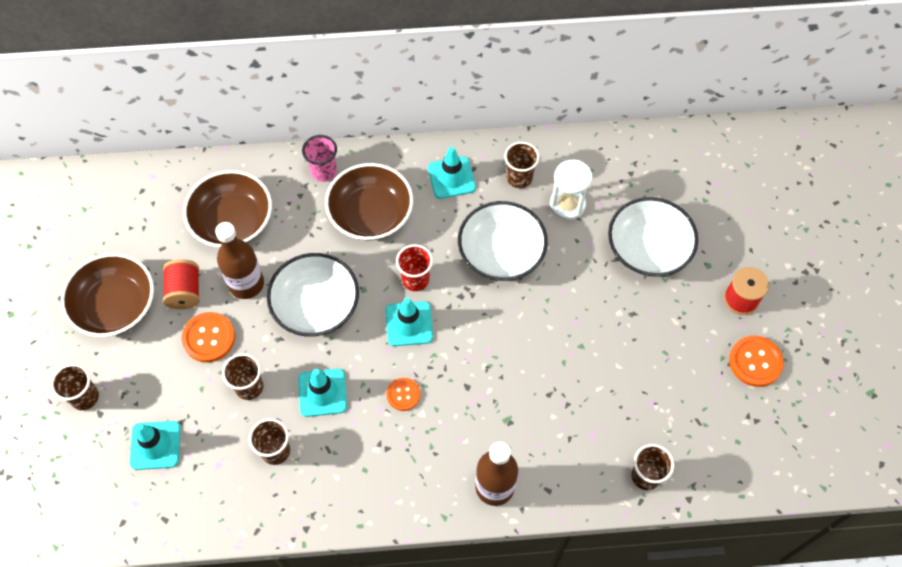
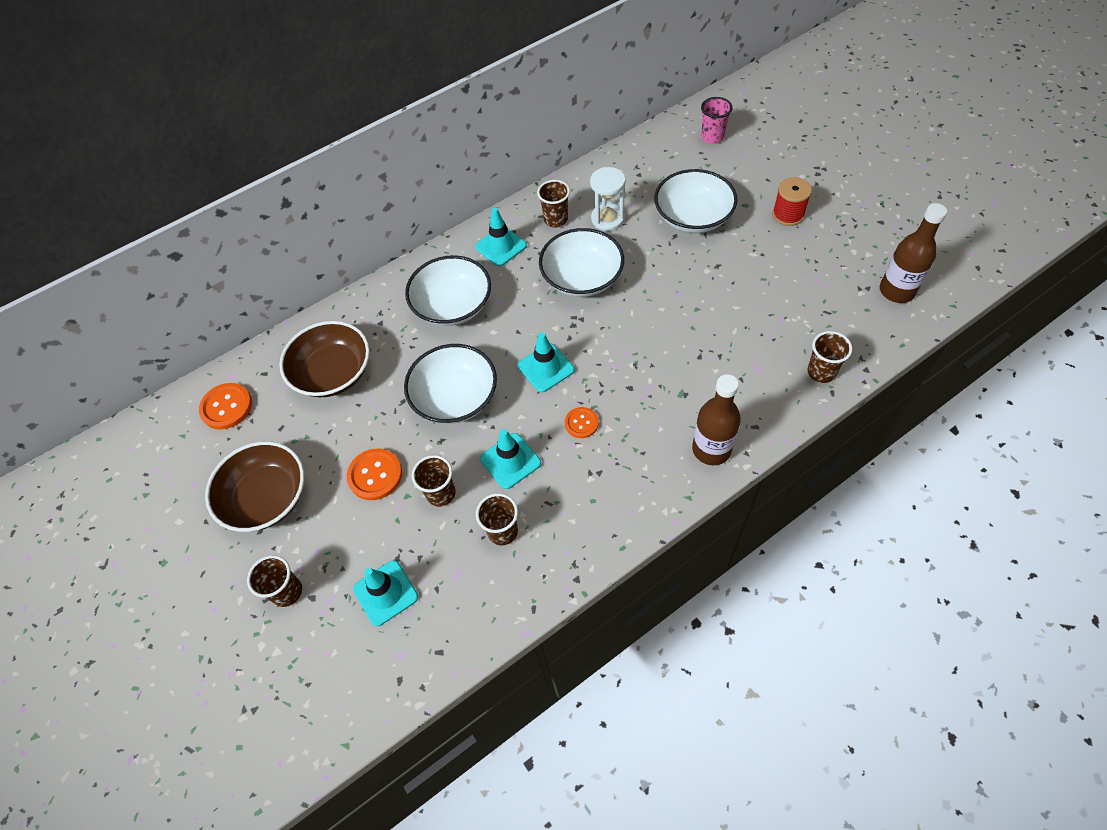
camera: 25 degrees left, 5 degrees down
(185, 291) = (326, 450): red spool -> none
(246, 284) = (380, 414): brown bottle -> brown bottle (896, 291)
(324, 171) = (389, 295): pink cup -> pink cup (712, 137)
(371, 214) = (453, 305): brown bowl -> white bowl
(415, 279) = (526, 333): red cup -> none
(755, 362) = (833, 249): orange button -> orange button (226, 407)

